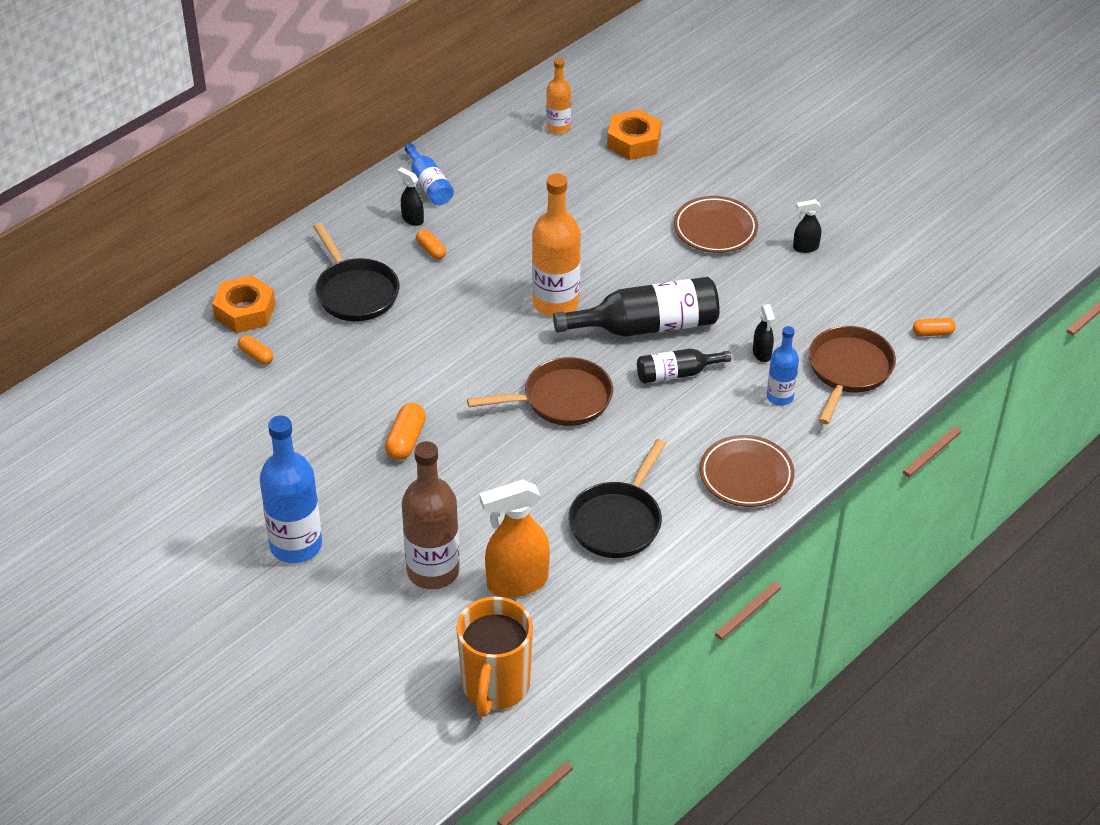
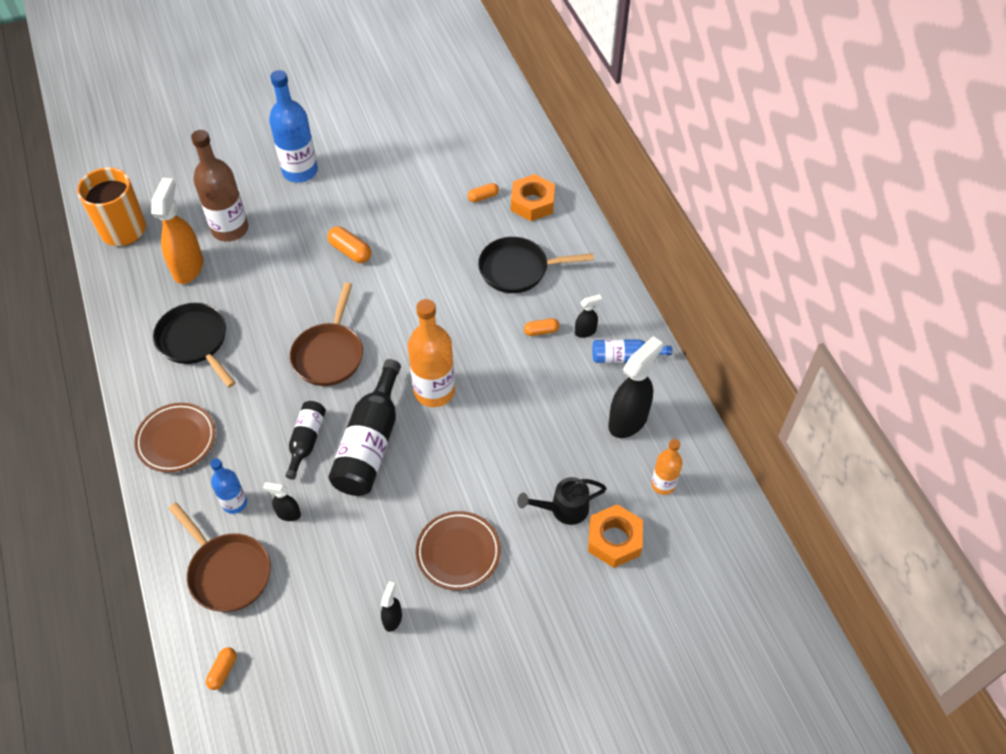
camera: 115 degrees right, 10 degrees up
(503, 164) = (628, 420): none -> black spray bottle
(625, 179) = (563, 509): none -> black watering can

